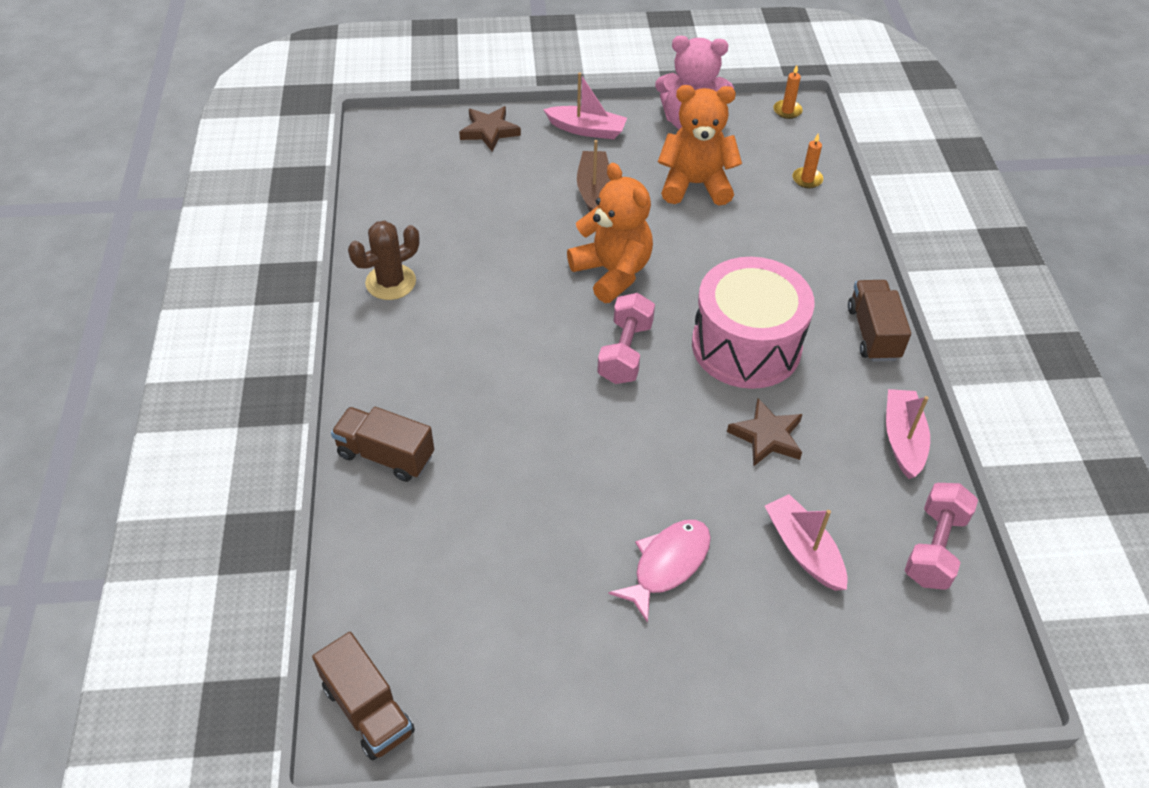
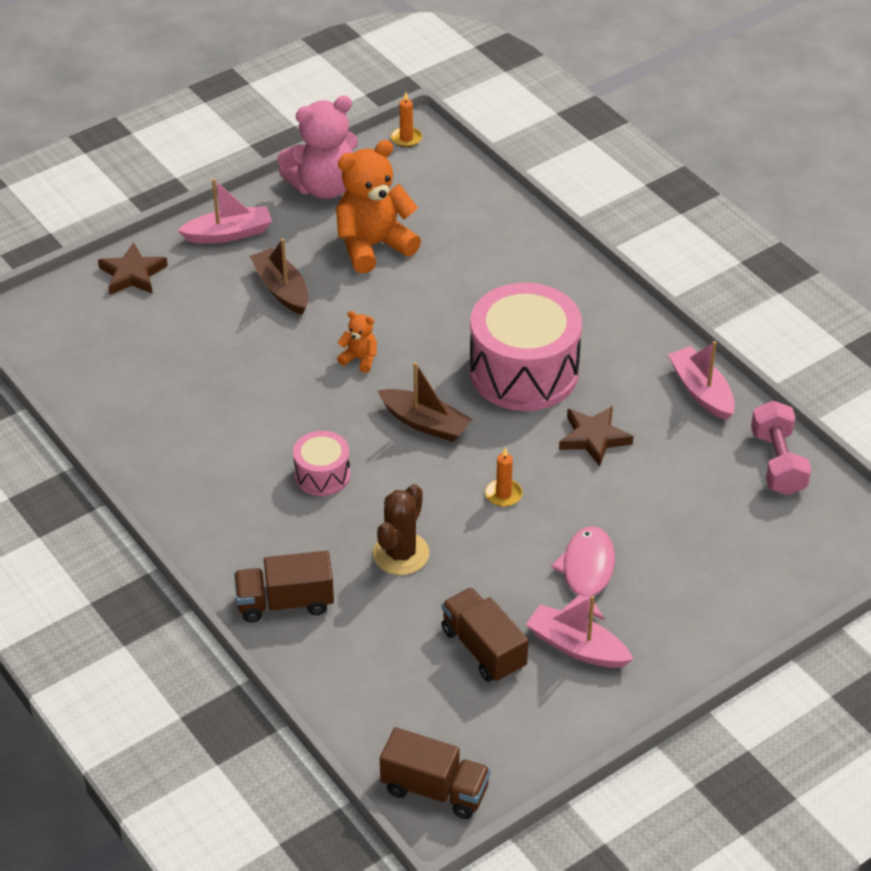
camera: 30 degrees left, 5 degrees down
(390, 282) = (159, 457): brown cactus -> brown cactus (401, 554)
(504, 357) = (322, 475): none -> pink drum
(612, 272) = (359, 359): orange teddy bear -> orange teddy bear, size x0.46
(625, 352) = (425, 423): pink dumbbell -> brown boat
(803, 550) = (682, 511): pink boat -> pink boat (577, 647)
(807, 179) = (471, 199): orange candle -> orange candle (503, 494)
(873, 333) = (621, 314): brown truck -> brown truck (483, 649)

